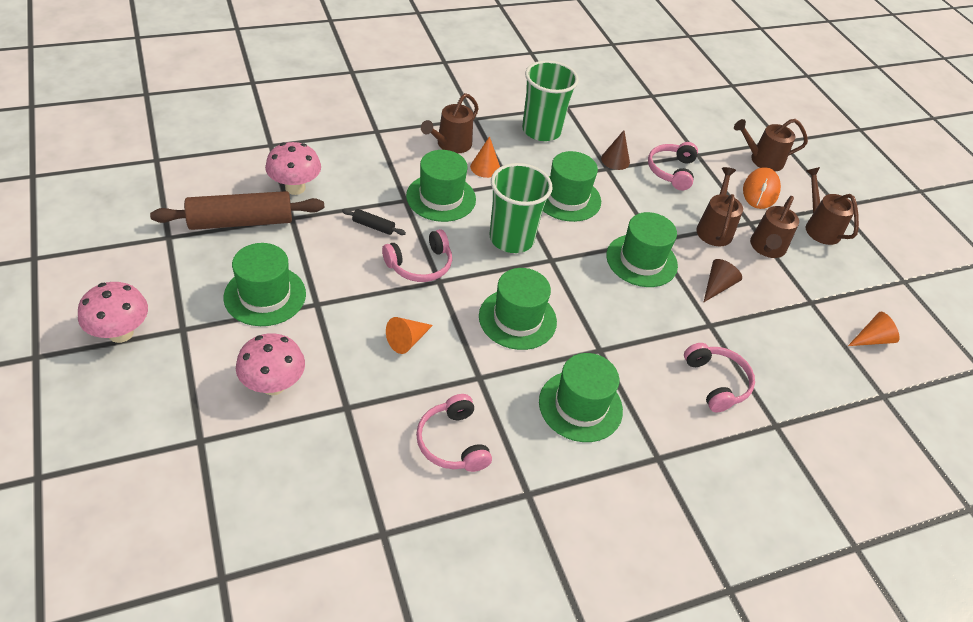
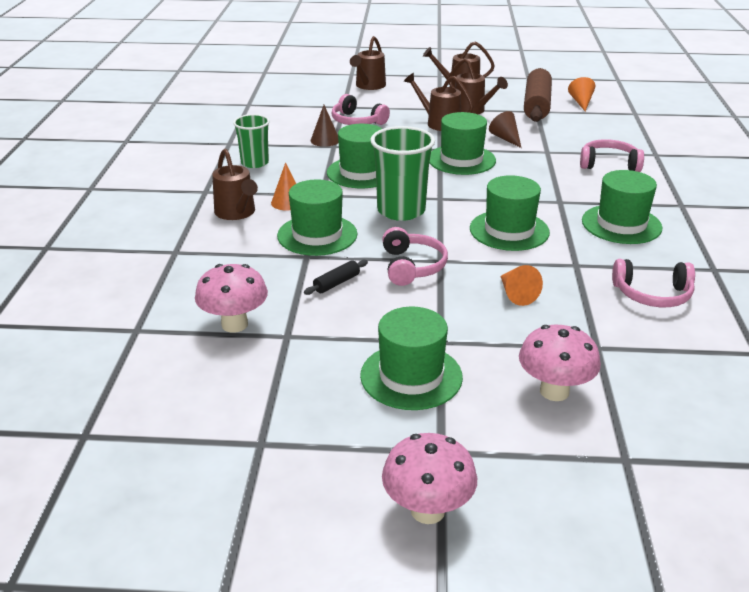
camera: 60 degrees left, 15 degrees down
(241, 222) = (270, 376): brown rolling pin -> brown rolling pin (536, 105)
(541, 130) = (255, 163): green cup -> green cup, size x0.64
(760, 191) = (405, 96): orange mouse -> none

